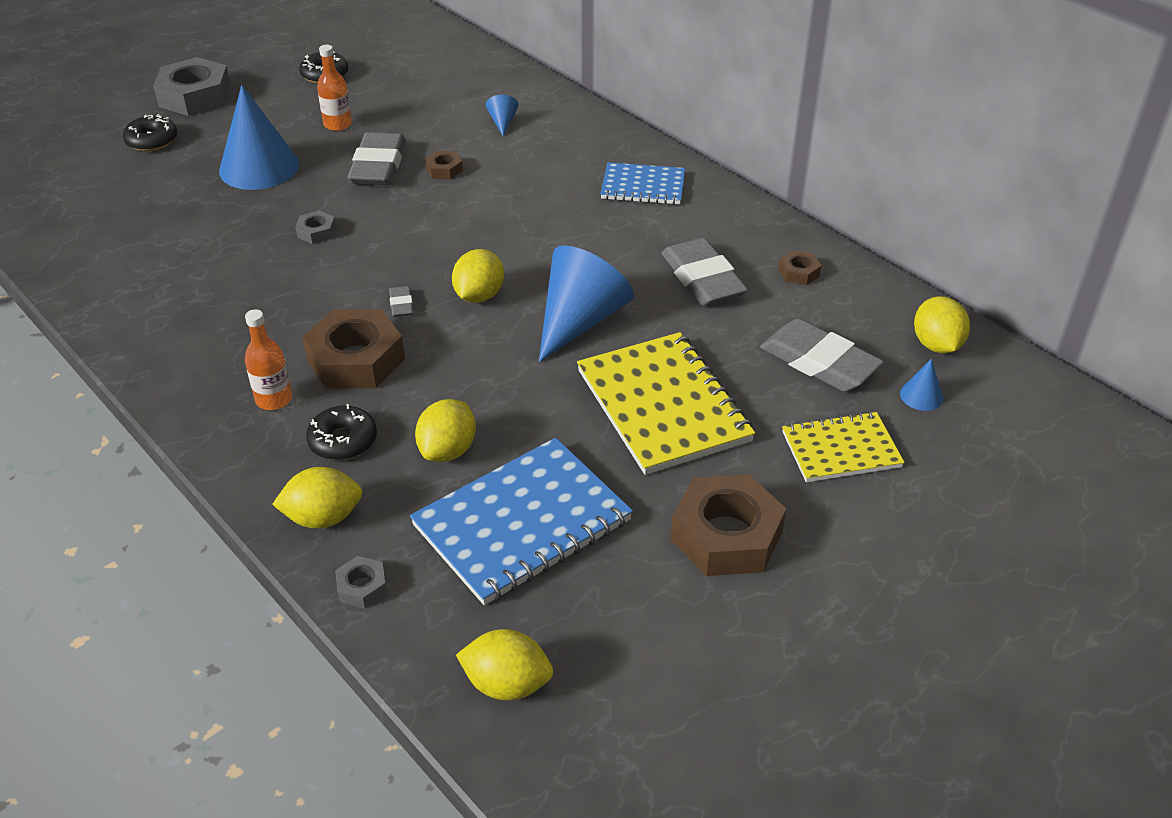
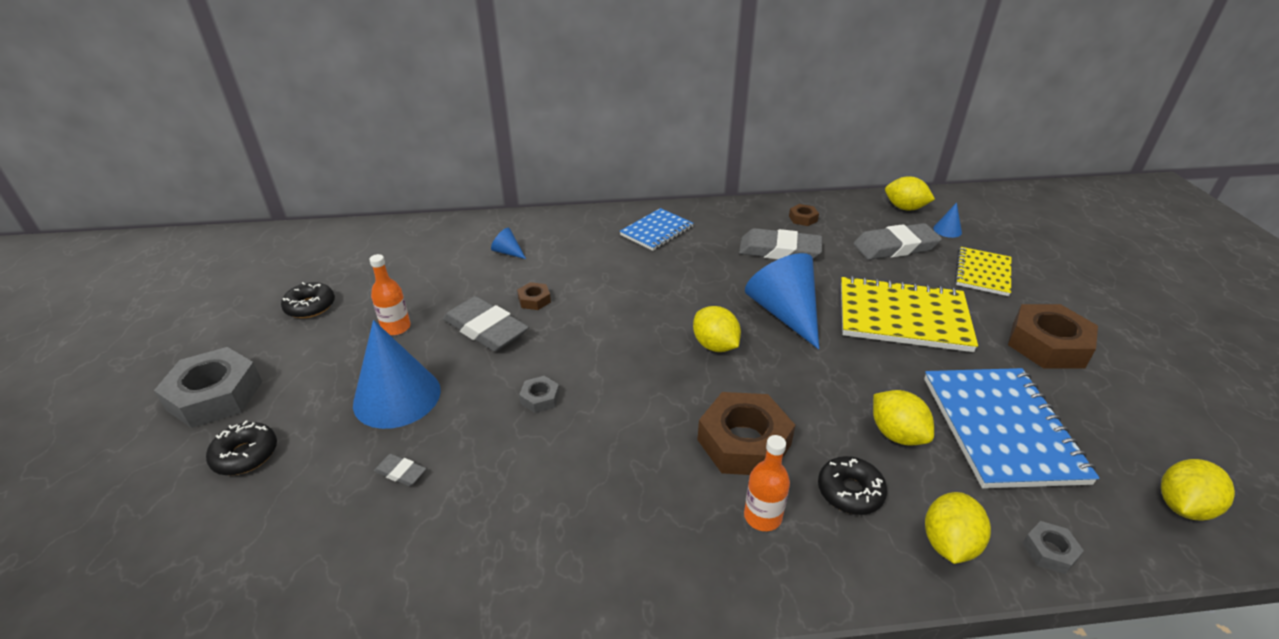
camera: 55 degrees left, 5 degrees down
(401, 304) = (690, 388): grey eraser -> grey eraser (400, 472)

